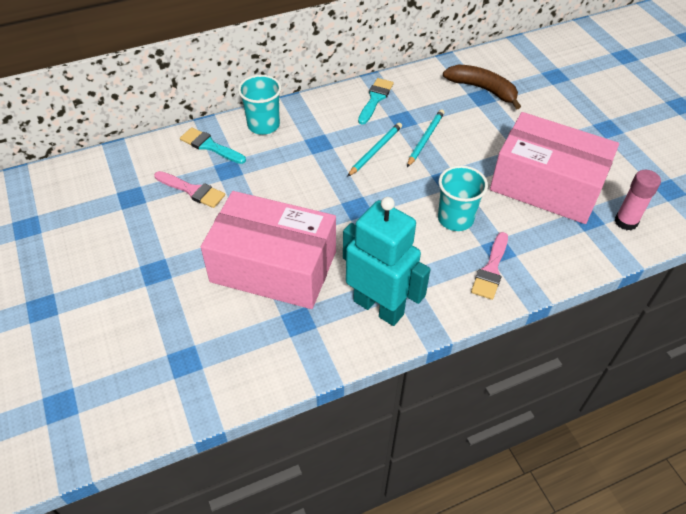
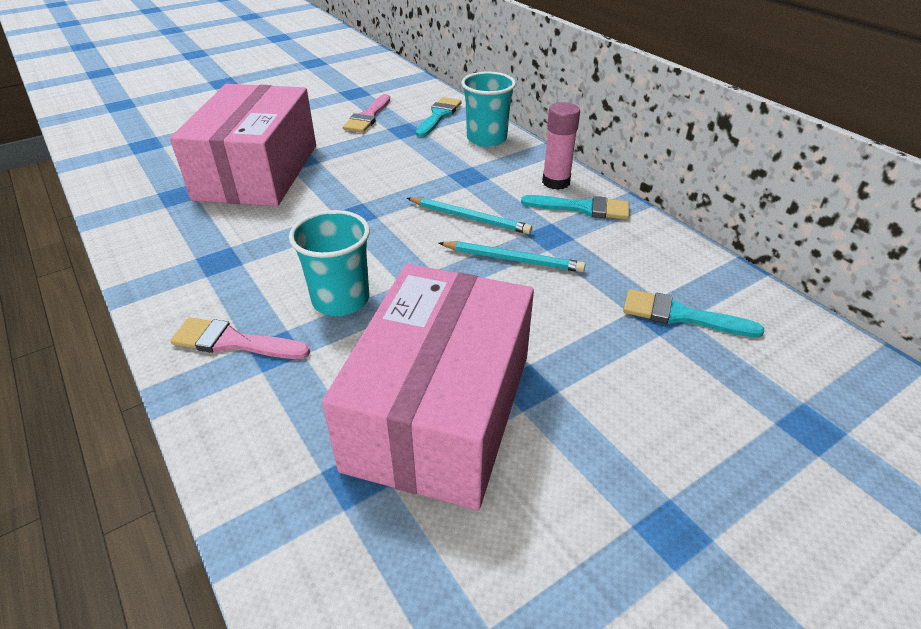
camera: 80 degrees right, 10 degrees down
(379, 307) = (183, 245): turquoise robot -> none
(482, 89) = (681, 315): brown banana -> turquoise brush
(626, 222) = (350, 552): pink glue stick -> pink glue stick (556, 182)

